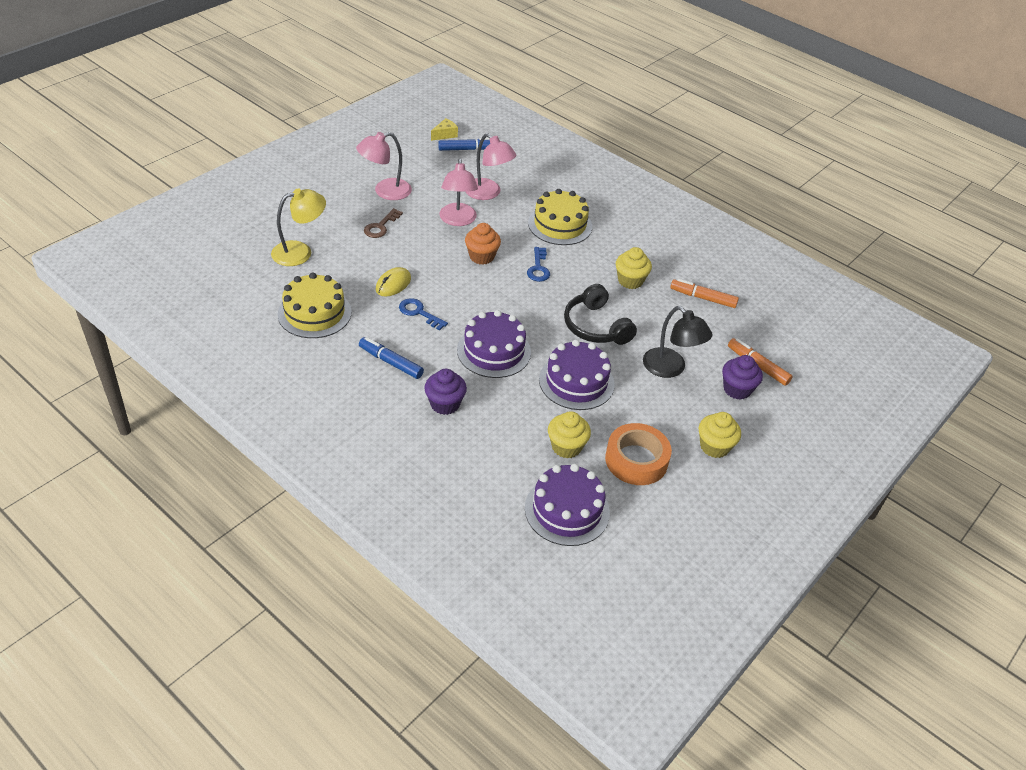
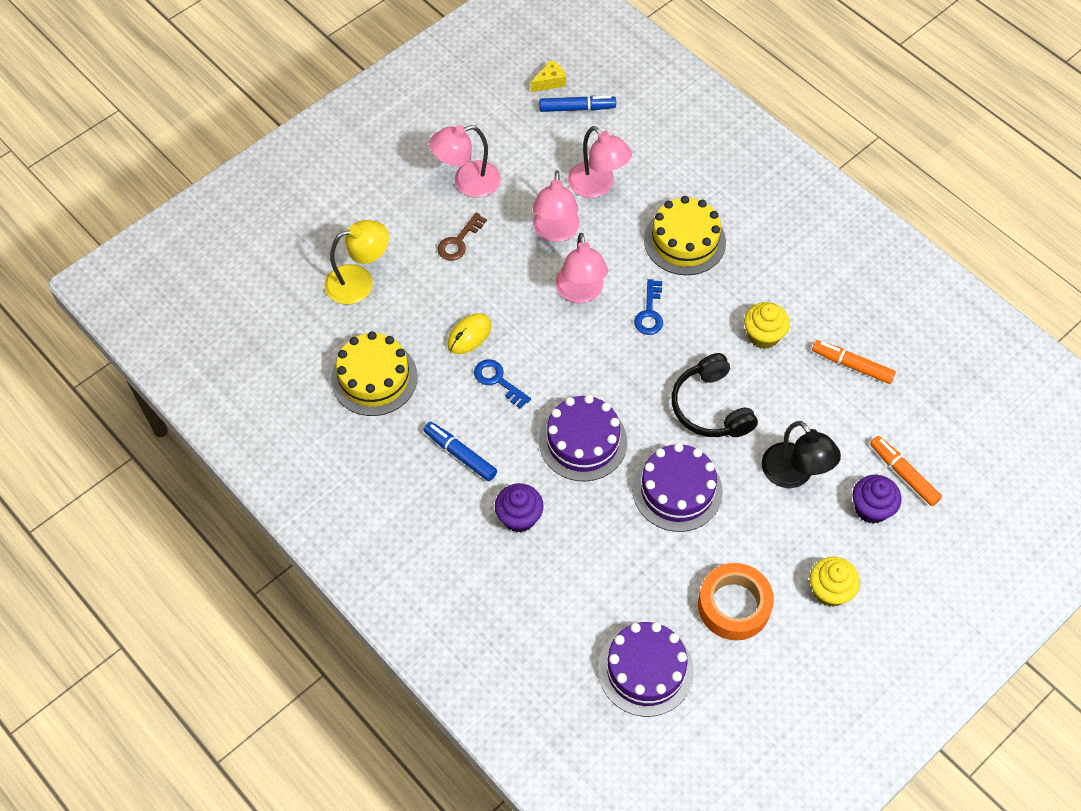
camera: 10 degrees right, 15 degrees up
(481, 256) = (580, 293): orange cupcake -> pink lamp
(566, 447) = (654, 583): yellow cupcake -> none

